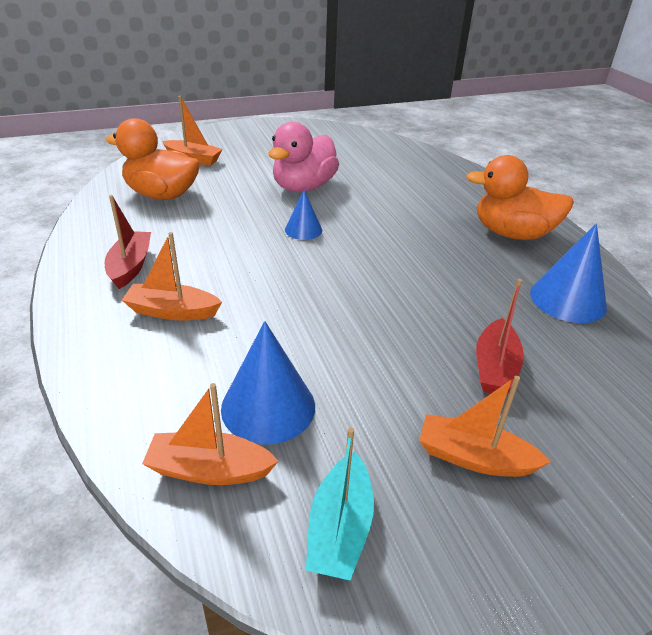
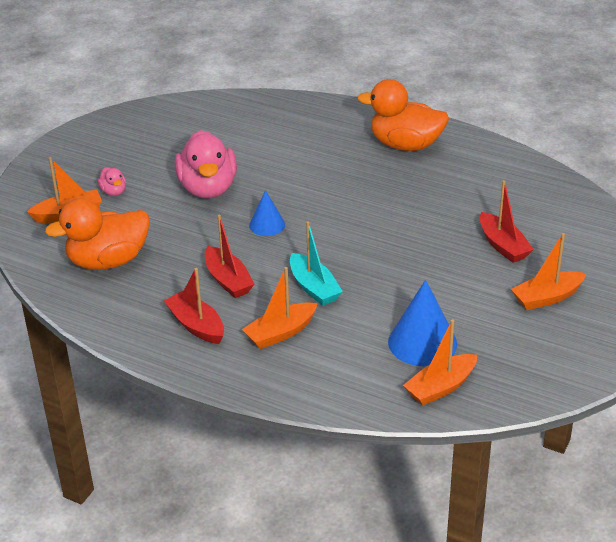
camera: 40 degrees left, 0 degrees up
(208, 250) = (228, 280): none -> red boat
(242, 160) = (113, 192): none -> pink duck
(340, 529) = (531, 366): turquoise boat -> turquoise boat (314, 288)
(512, 234) = (405, 145): orange duck -> orange duck turned 45 degrees clockwise
(567, 299) = (491, 177): blue cone -> none

